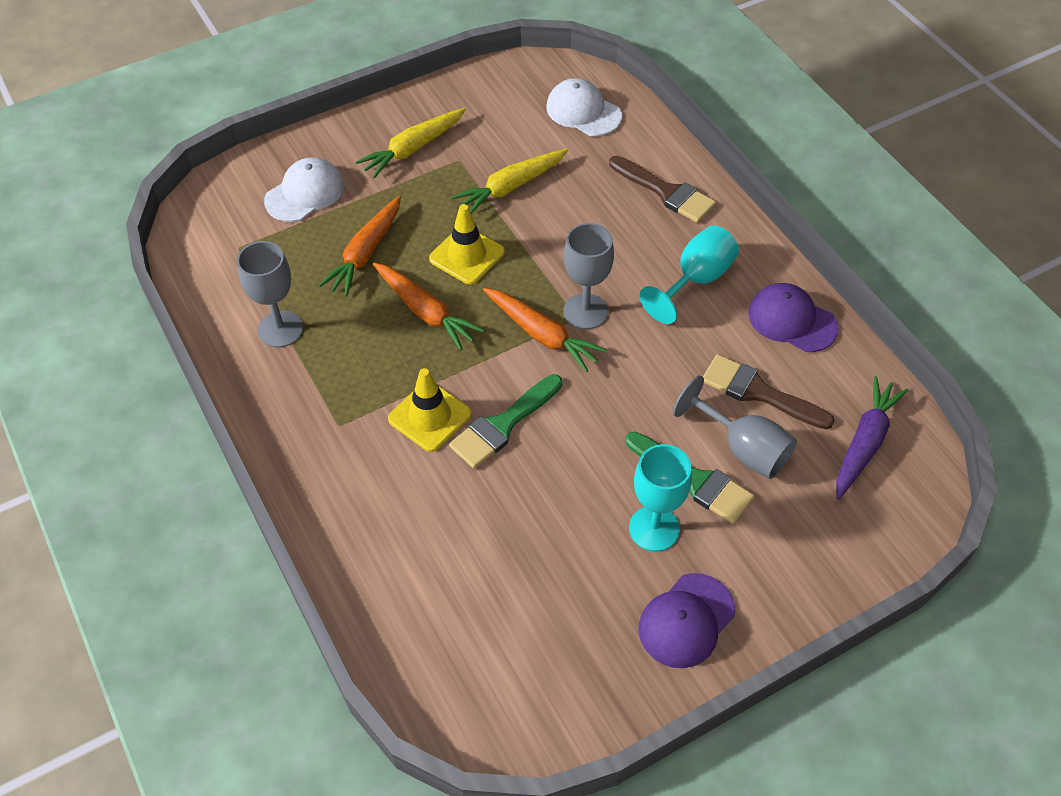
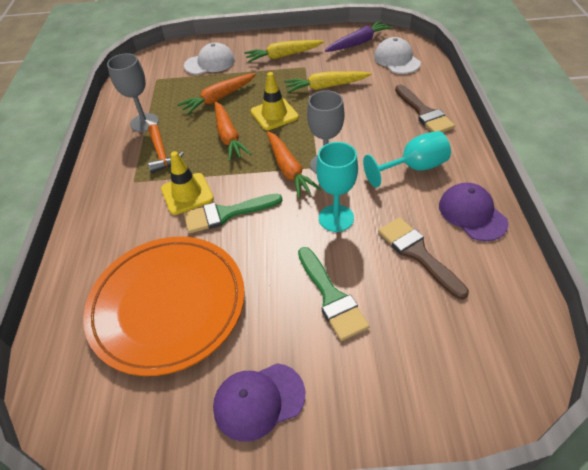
camera: 30 degrees right, 5 degrees down
(348, 370) = (162, 154): none -> orange hammer
(513, 565) = (168, 305): none -> orange plate
(654, 528) = (280, 320): turquoise goblet -> turquoise goblet (336, 218)
(743, 449) = (382, 289): grey goblet -> none
(864, 443) = (486, 321): purple carrot -> purple carrot (358, 43)

